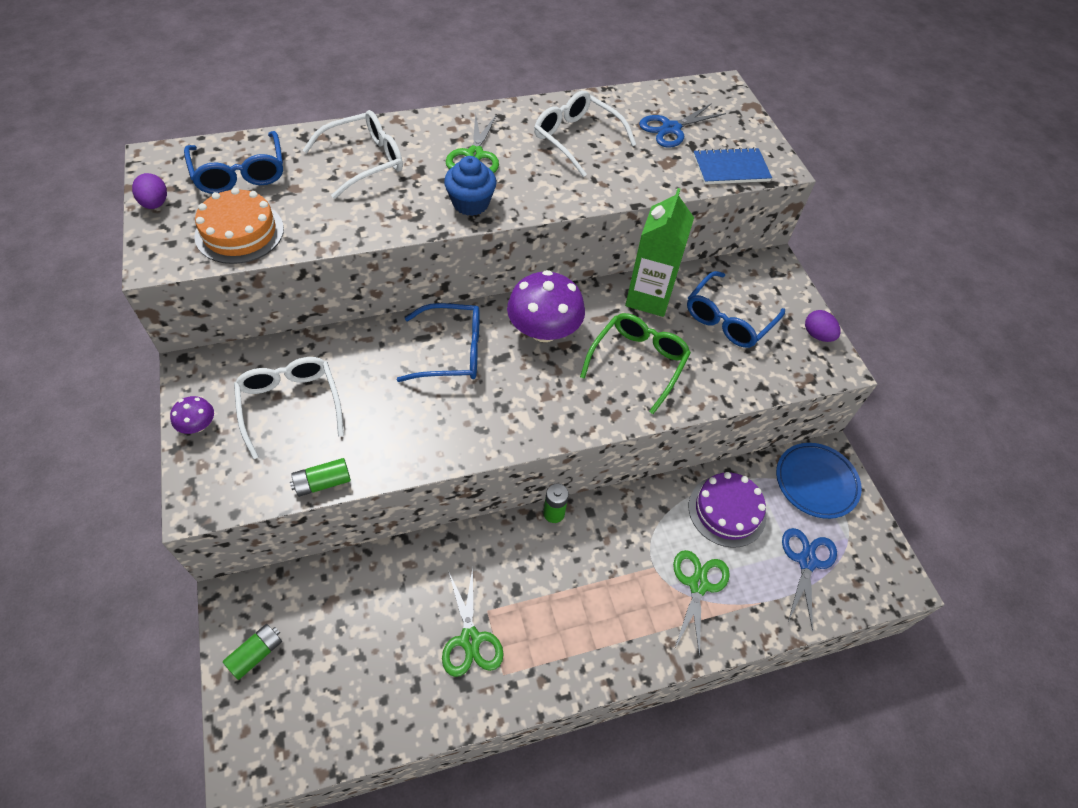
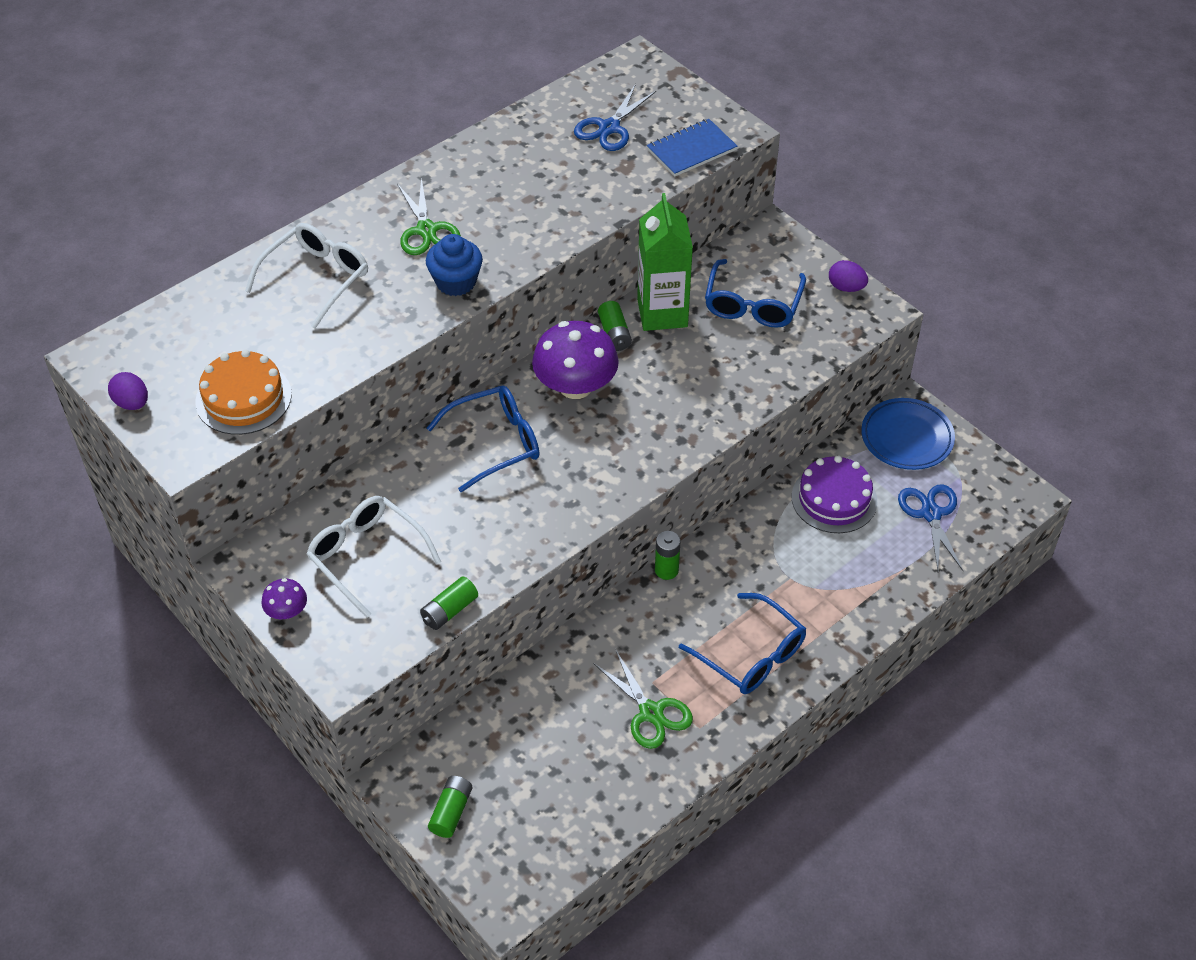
camera: 20 degrees left, 5 degrees down
(240, 173) = (195, 340): blue glasses -> blue glasses (751, 655)
(576, 139) = (519, 174): white glasses -> none
(600, 299) = (614, 334): none -> green battery
(638, 362) = (686, 381): green glasses -> none
(698, 585) = (840, 576): green scissors -> none

